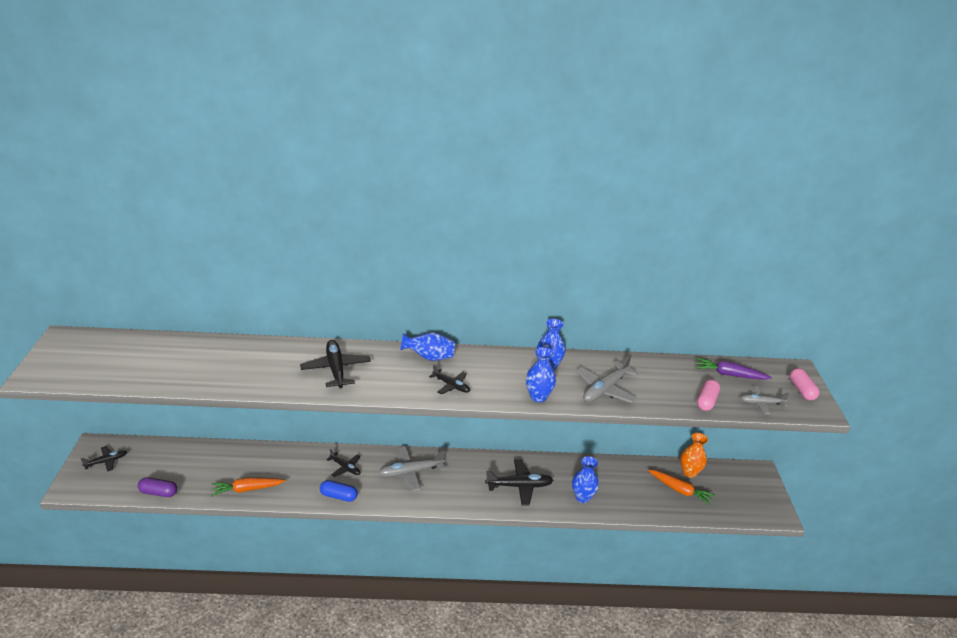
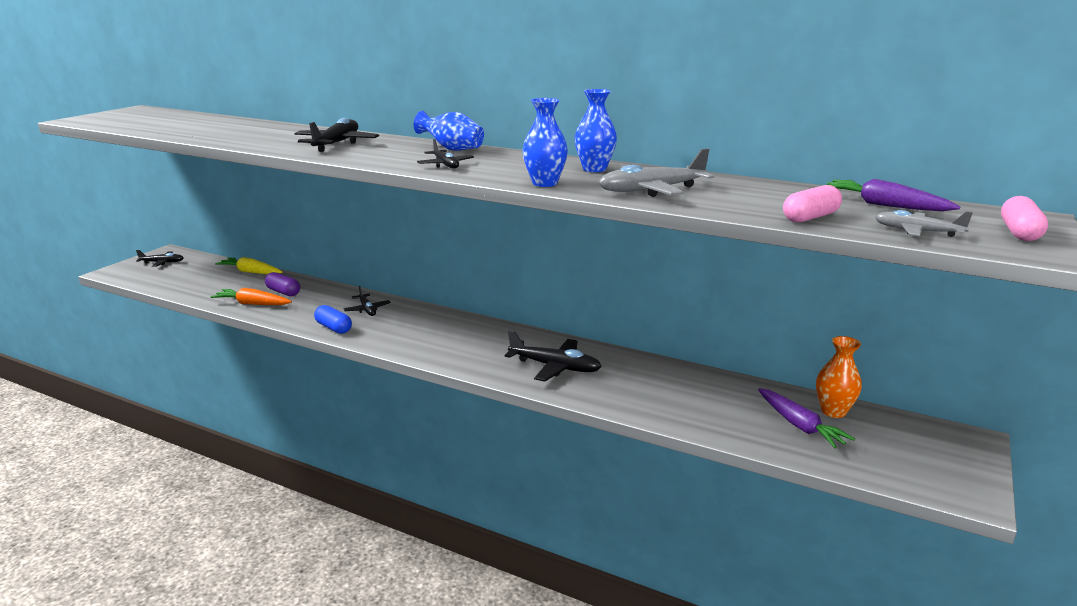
camera: 30 degrees right, 10 degrees down
(158, 492) = (175, 289): purple capsule -> purple capsule (283, 292)
(205, 451) = (250, 272): none -> yellow carrot
(411, 472) = (434, 327): grey plane -> none
(582, 497) = (633, 396): blue vase -> none
(680, 490) = (800, 425): orange carrot -> purple carrot

